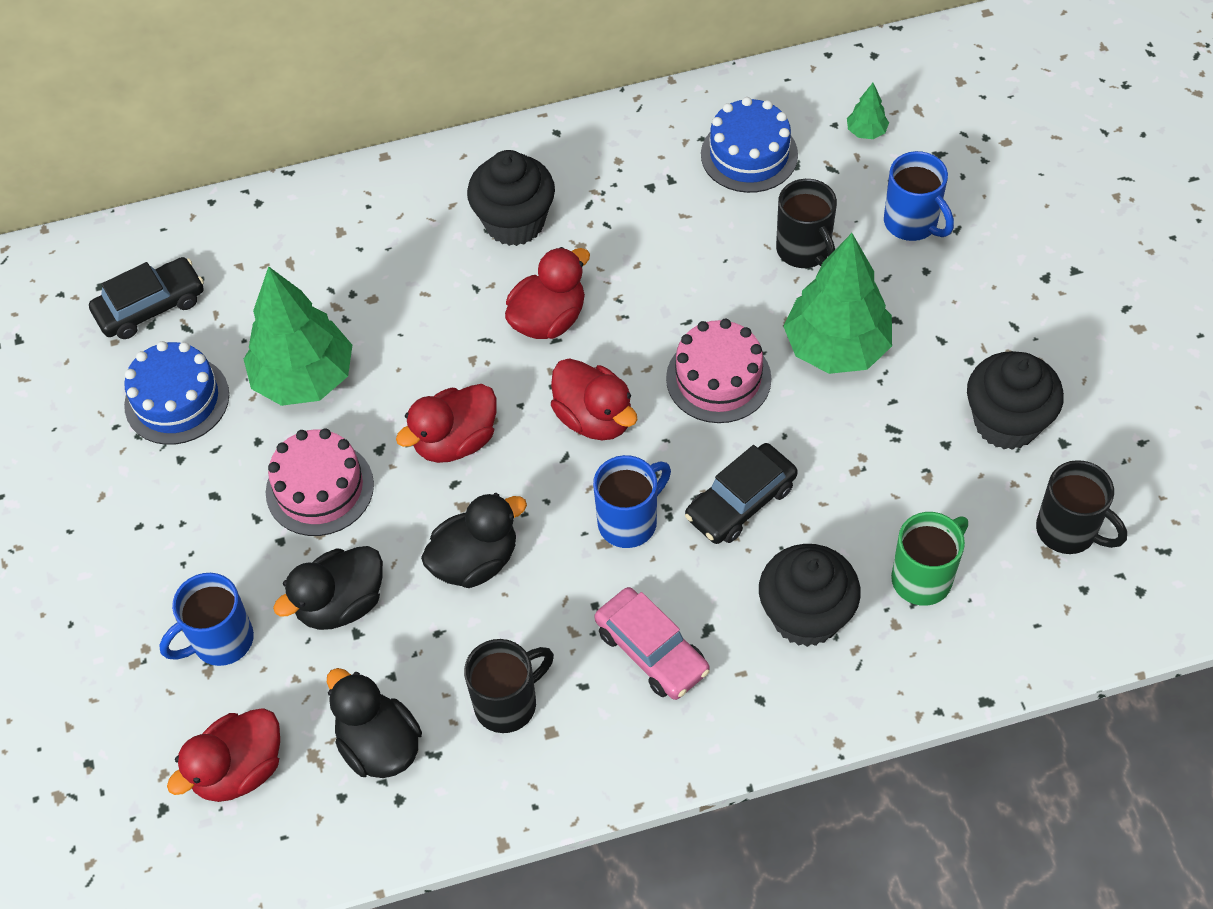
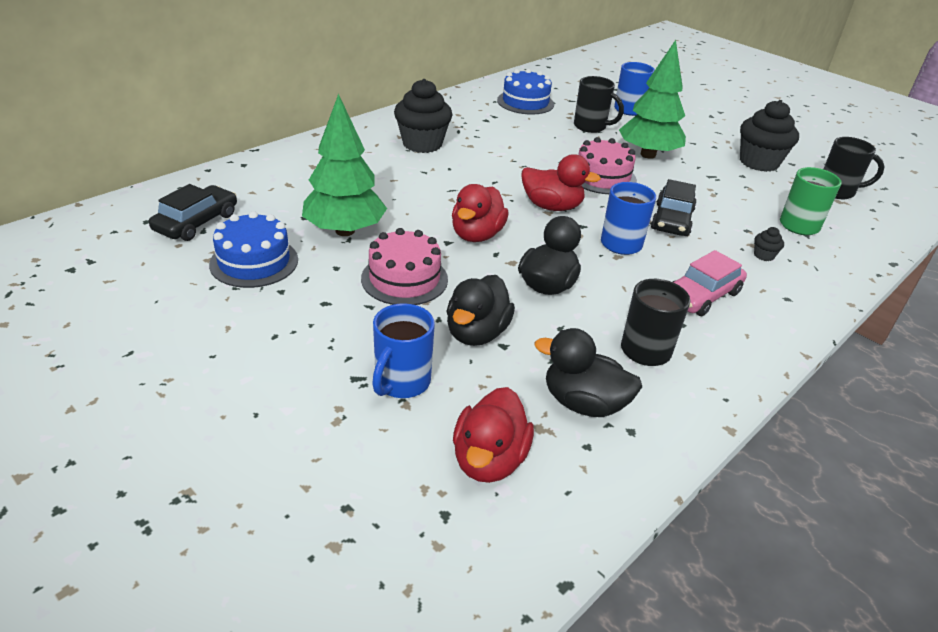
camera: 35 degrees left, 20 degrees down
(548, 319) = (481, 175): red duck -> none
(651, 651) = (702, 295): pink car -> pink car turned 120 degrees clockwise
(805, 616) = (763, 255): black cupcake -> black cupcake, size x0.42
(866, 132) = (573, 87): green tree -> none

